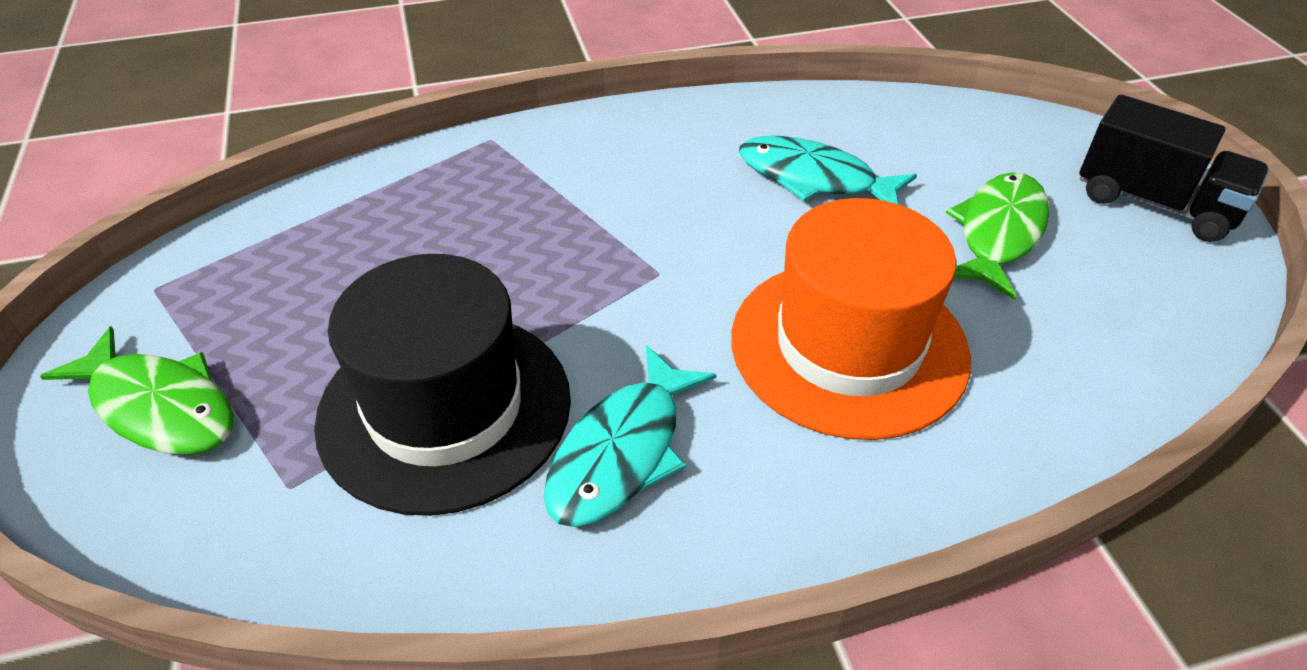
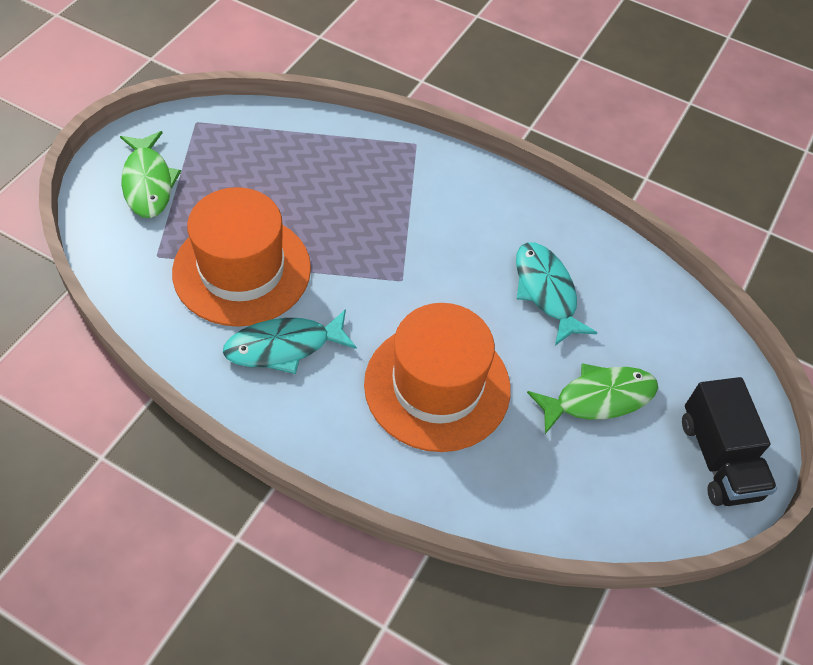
camera: 40 degrees right, 10 degrees up
(445, 408) = (242, 270): black hat -> orange hat

